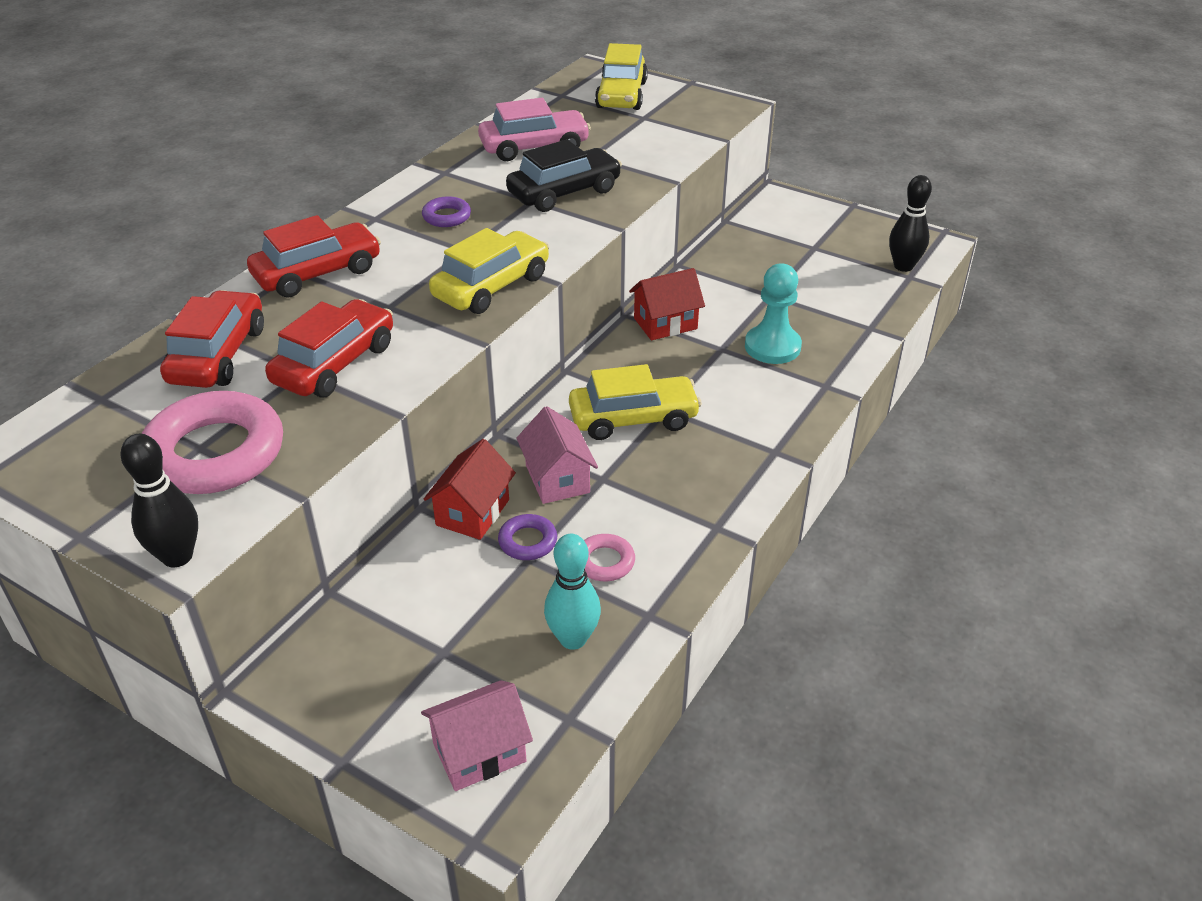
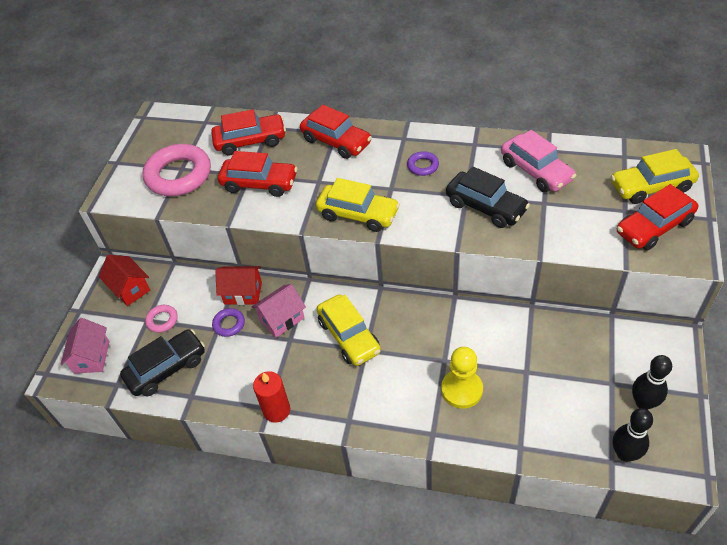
camera: 75 degrees right, 10 degrees up
(177, 556) = (111, 196): black bowling pin -> black bowling pin (643, 403)
(479, 752) = (92, 357): pink house -> pink house turned 45 degrees clockwise
(573, 639) = (166, 368): turquoise bowling pin -> black car
(605, 562) = (224, 363): pink ring -> pink ring (162, 320)
(665, 323) = (456, 321): red house -> red house (130, 289)
(680, 110) = (654, 227): none -> red car
(725, 518) = (276, 410): none -> red candle
(772, 347) = (461, 390): turquoise pawn -> yellow pawn

